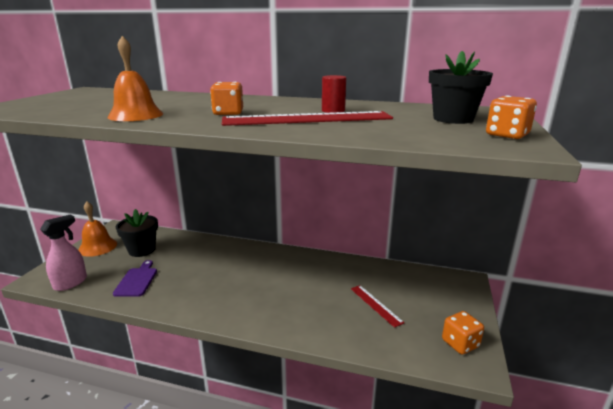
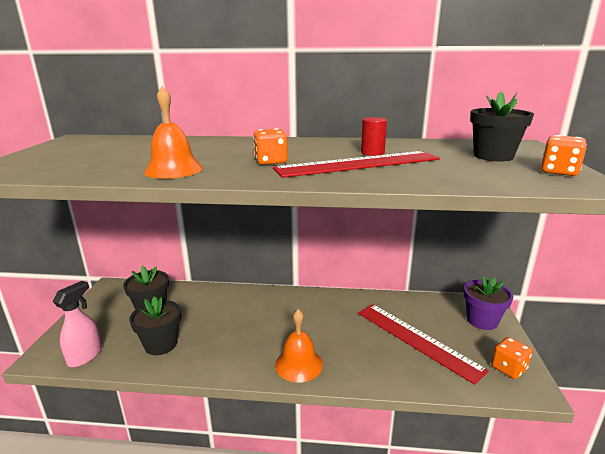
camera: 10 degrees left, 0 degrees up
(97, 247) = (98, 310): orange bell -> orange bell (299, 364)
(137, 280) = (161, 344): purple cutting board -> black flower pot
(375, 305) = (416, 340): red ruler -> red ruler, size x2.01
(452, 295) = (482, 320): none -> purple flower pot

